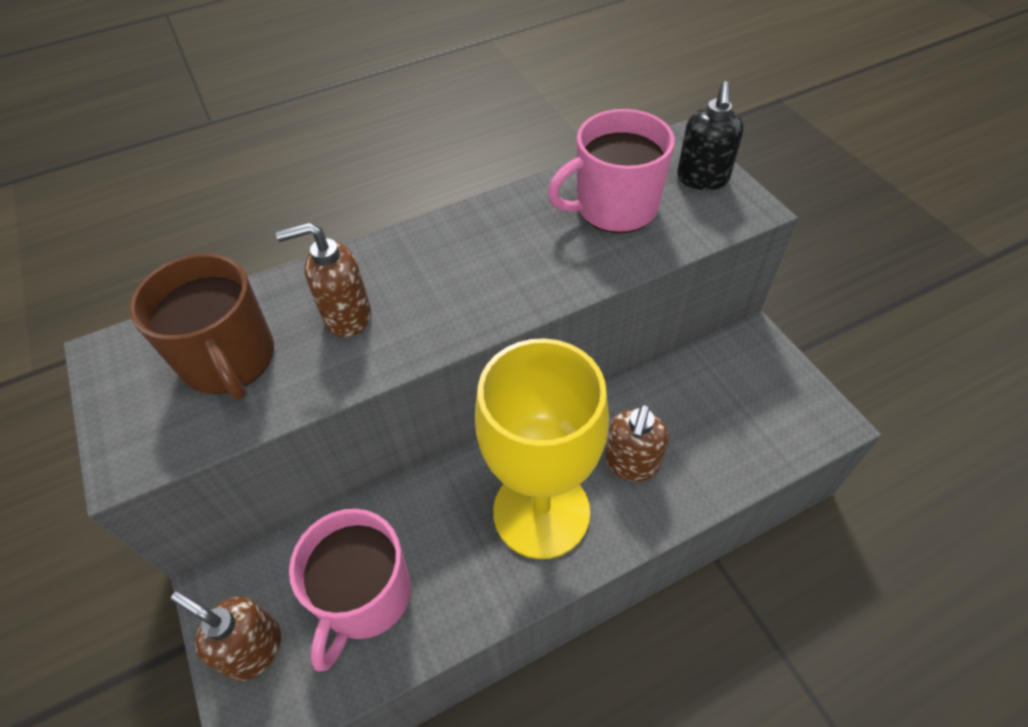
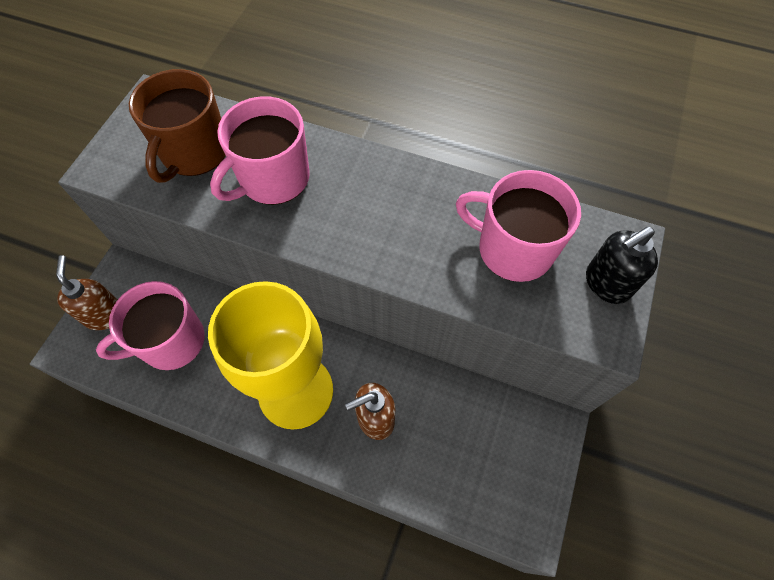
camera: 45 degrees right, 10 degrees up
(347, 316) = (273, 179): brown soap dispenser -> pink mug

